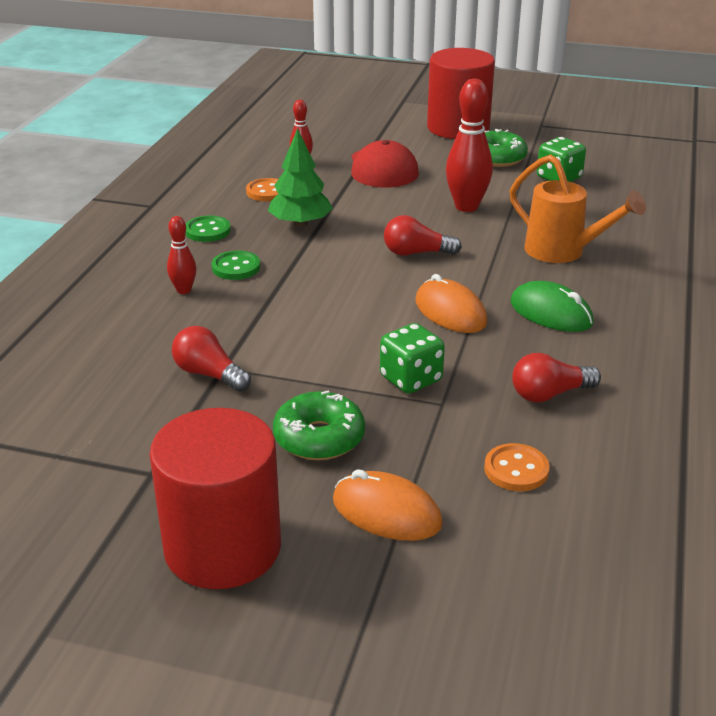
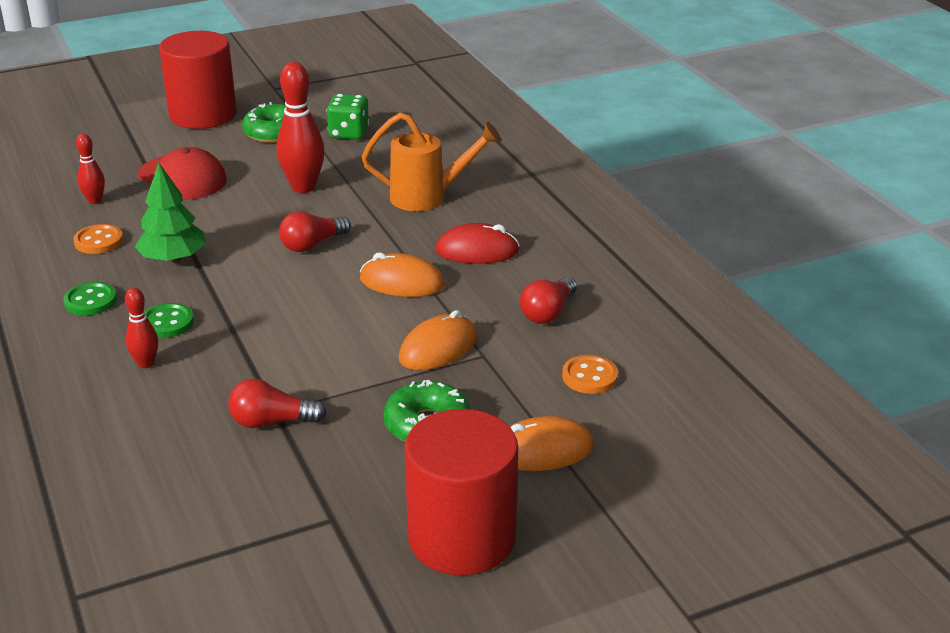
camera: 40 degrees left, 0 degrees up
(411, 379) = (438, 348): green dice -> orange mouse
(551, 313) = (477, 251): green mouse -> red mouse

